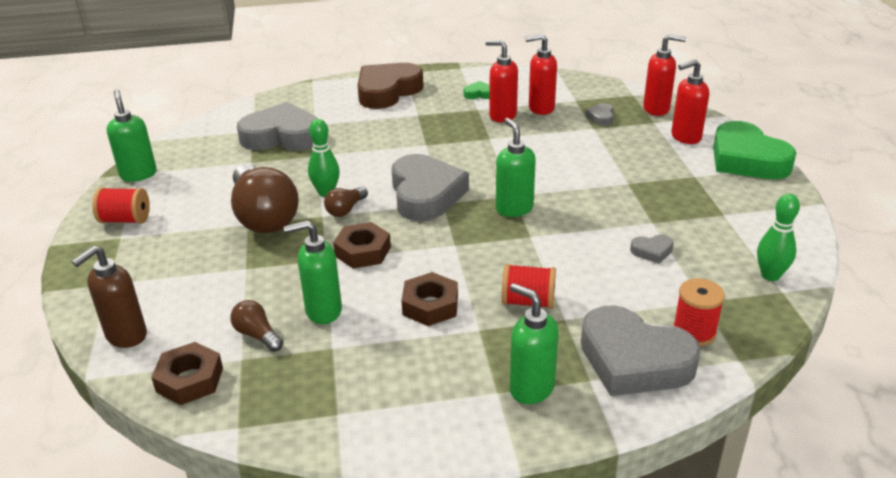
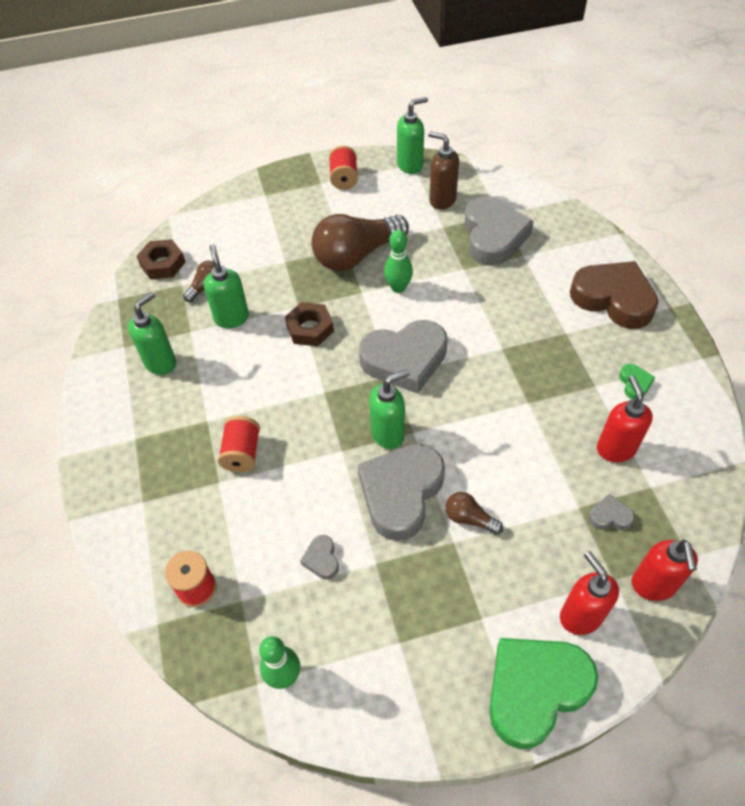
camera: 85 degrees right, 20 degrees up
(126, 336) = (208, 220): brown soap dispenser -> brown soap dispenser (442, 200)
(346, 209) = (372, 306): brown light bulb -> brown light bulb (469, 518)
(430, 305) = (237, 384): brown nut -> none
(502, 116) = (584, 410): red soap dispenser -> none
(531, 388) = (136, 460): green soap dispenser -> green soap dispenser (161, 362)
(634, 360) = (162, 535): grey heart -> grey heart (401, 493)

